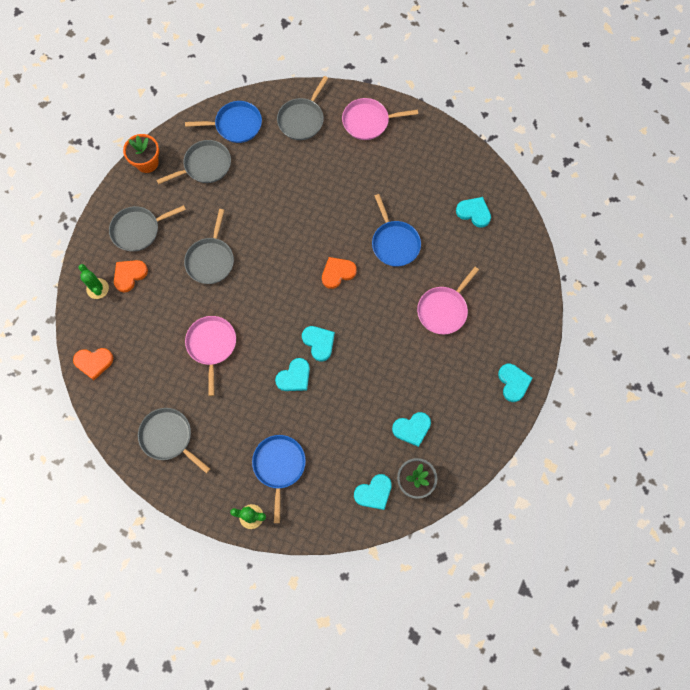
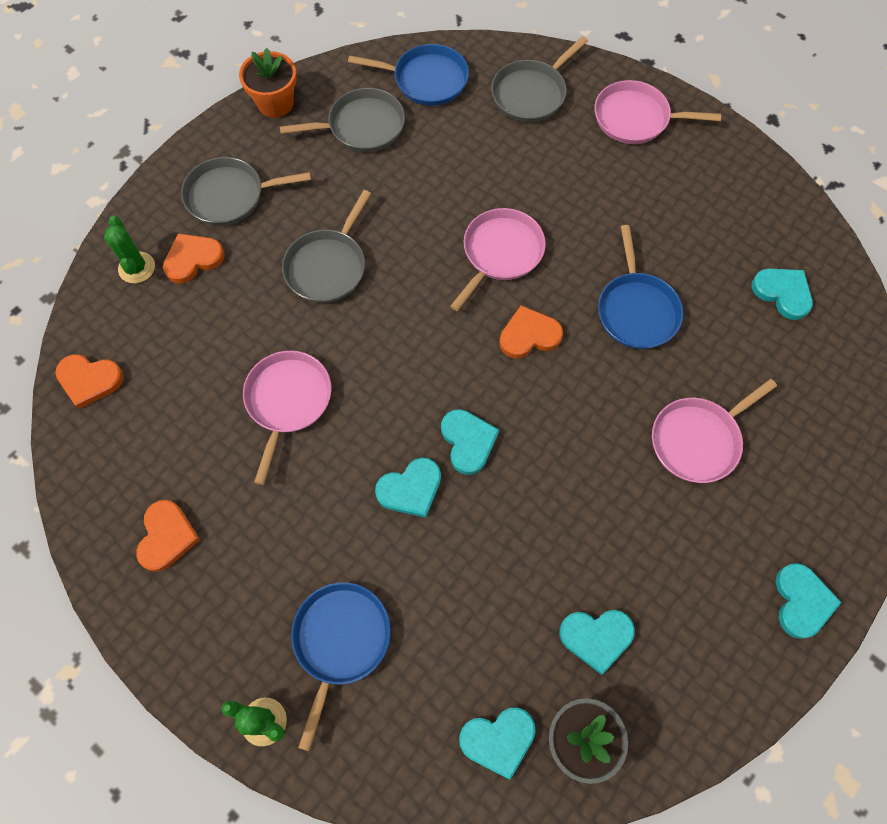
camera: 15 degrees right, 5 degrees down
(168, 437) = (167, 536): grey pan -> orange heart
(309, 227) = (500, 253): none -> pink pan

